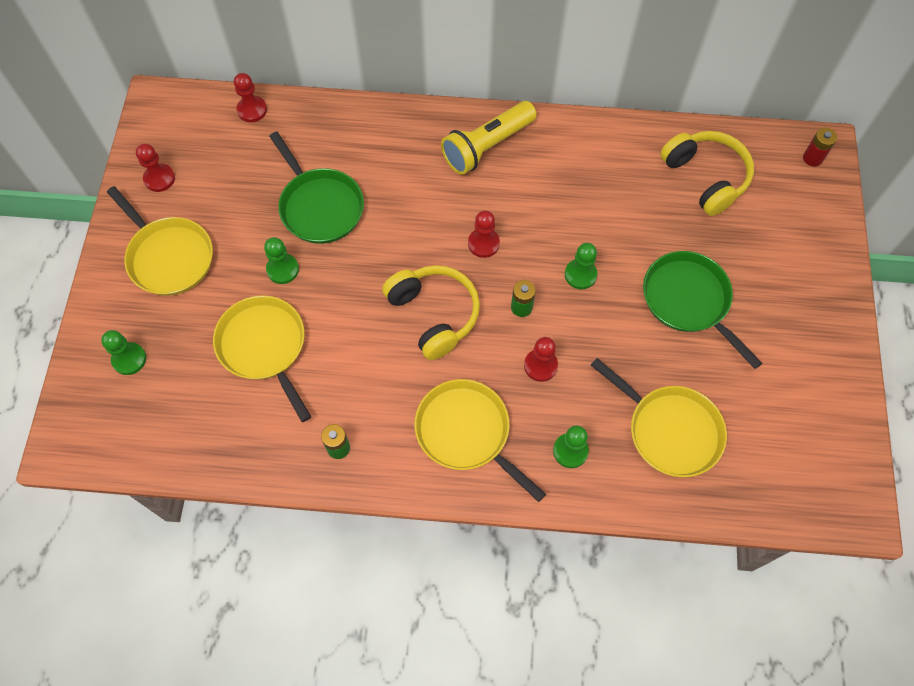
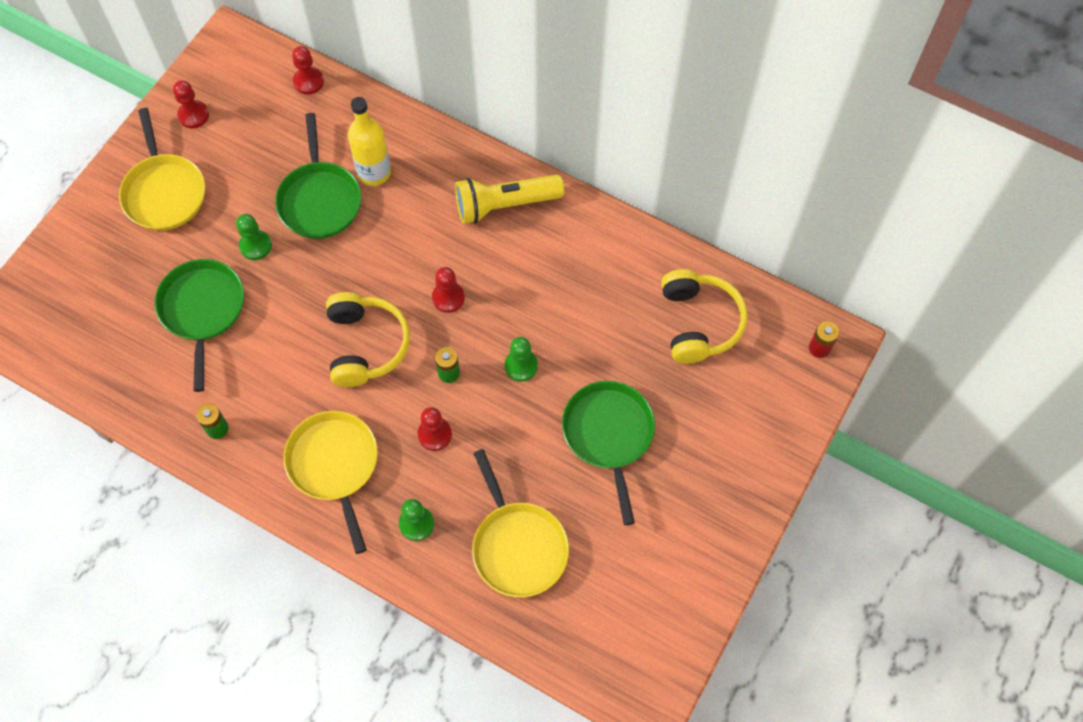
camera: 25 degrees right, 0 degrees up
(129, 359) = (85, 271): green pawn -> none
(264, 347) = (202, 310): yellow pan -> green pan
(356, 164) = (374, 172): none -> yellow bottle

